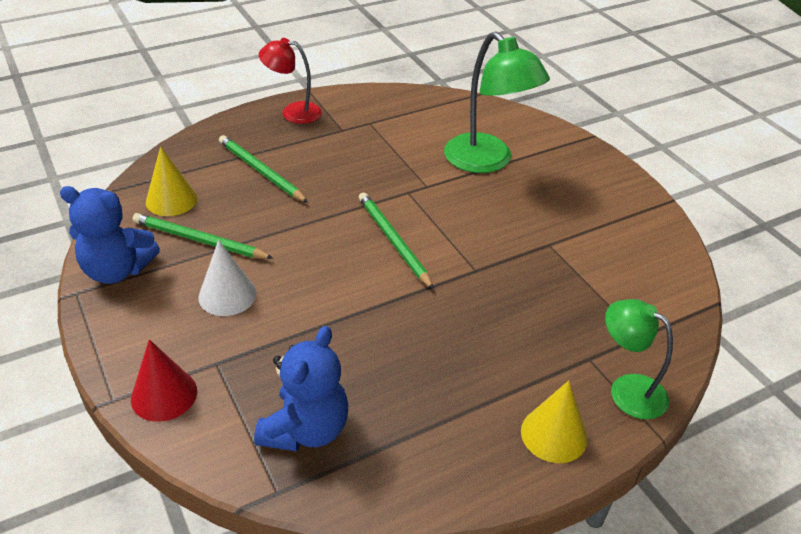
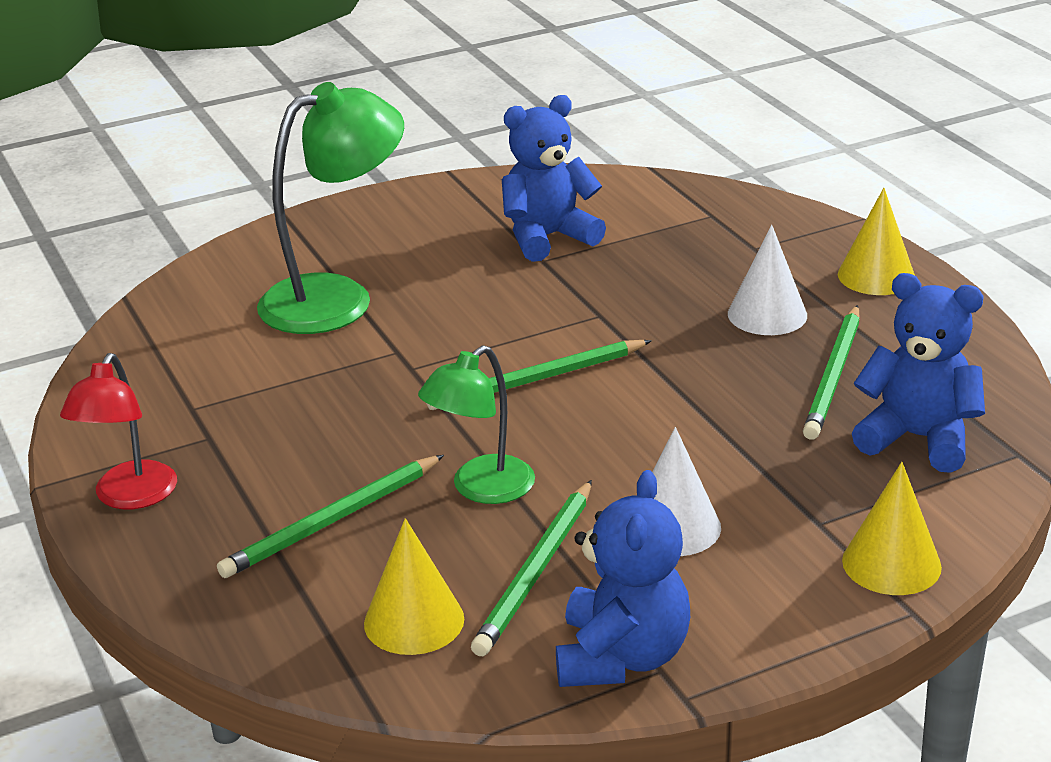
camera: 85 degrees left, 10 degrees down
(164, 395) = (891, 563): red cone -> yellow cone
(394, 389) = (834, 376): none -> green pencil
(483, 358) = (767, 314): none -> white cone
(582, 247) = (548, 238): none -> blue teddy bear
(627, 389) = (798, 229): green lamp -> green lamp (481, 489)

